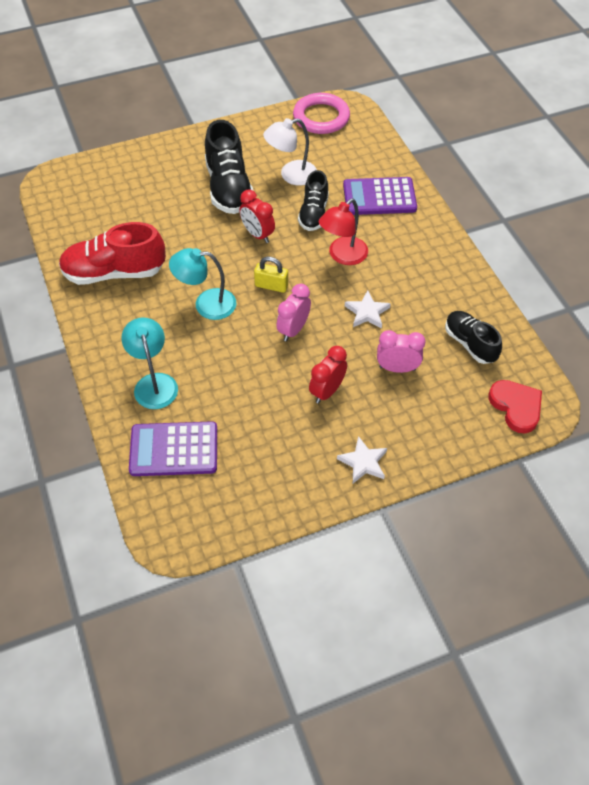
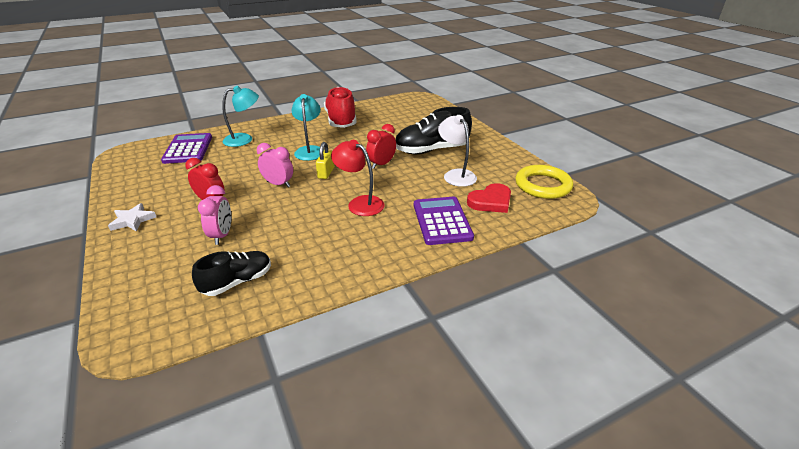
camera: 85 degrees right, 20 degrees down
(313, 213) = (410, 187): black shoe -> none
(321, 117) = (543, 185): pink ring -> yellow ring
(367, 312) = (291, 218): white star -> none
(516, 407) = (141, 315): red heart -> red heart (491, 201)

